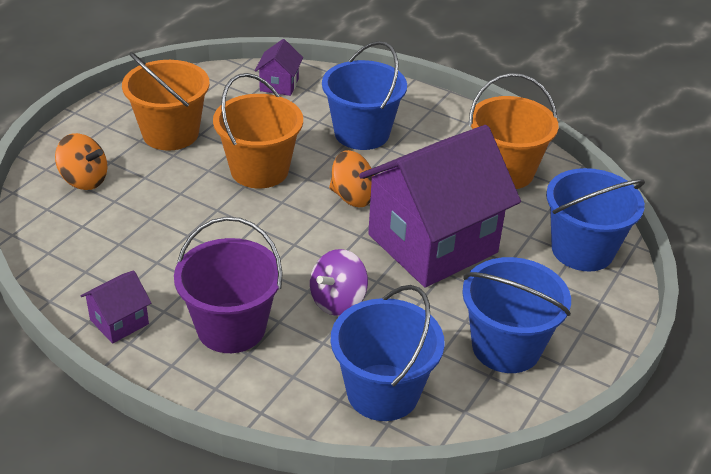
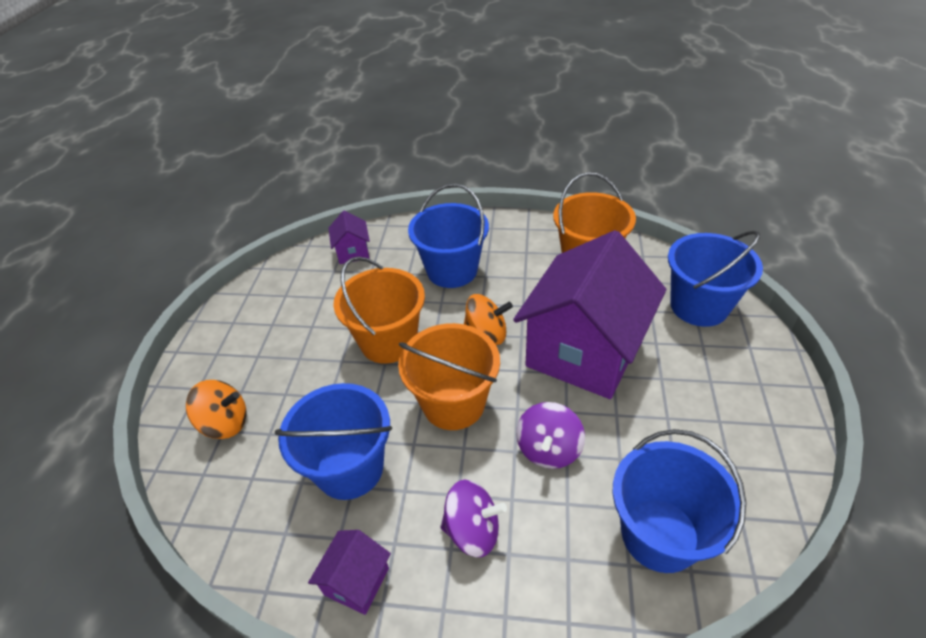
camera: 20 degrees left, 5 degrees up
(170, 133) = (283, 337): orange bucket -> orange bucket (453, 403)
(231, 327) = (473, 530): purple bucket -> purple spinning top
(506, 347) = (719, 429): blue bucket -> blue bucket (350, 468)

